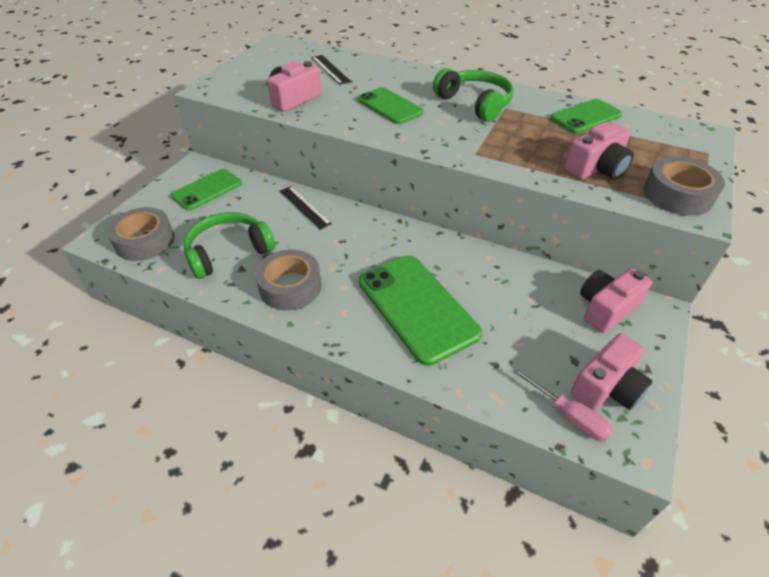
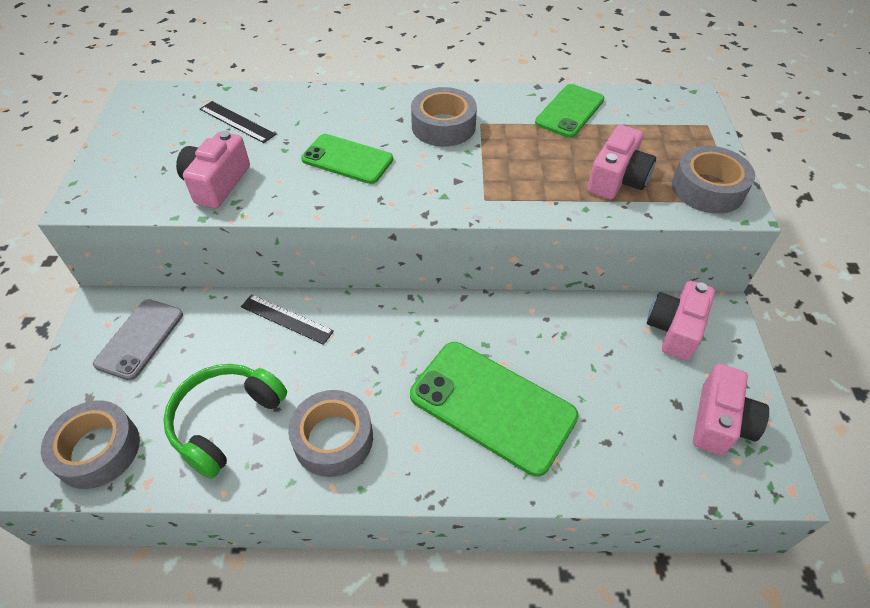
camera: 25 degrees left, 5 degrees up
(207, 190) = (140, 339): green phone -> grey phone
(475, 103) = (443, 126): green headphones -> grey tape
(568, 415) = (703, 470): pink screwdriver -> none

